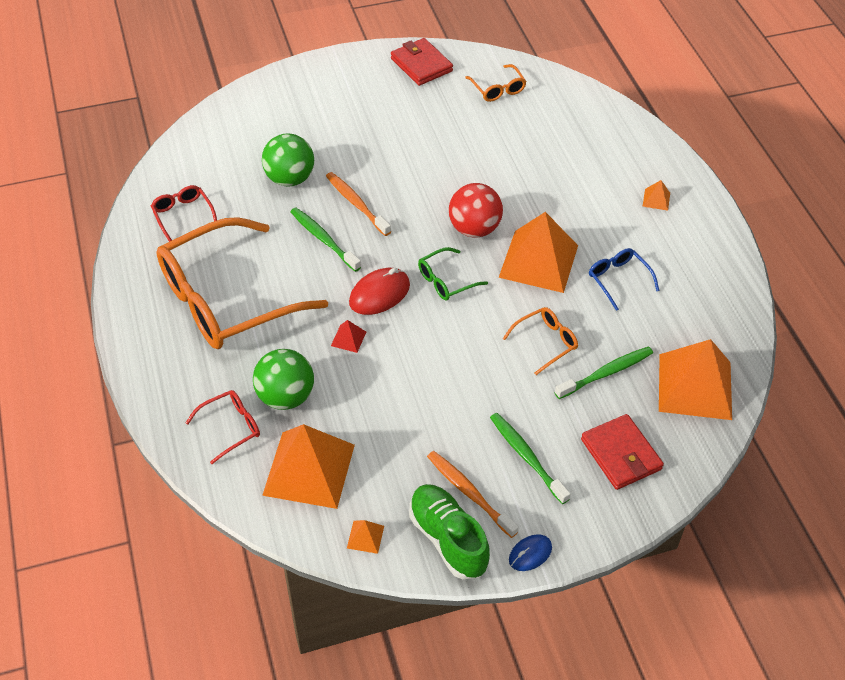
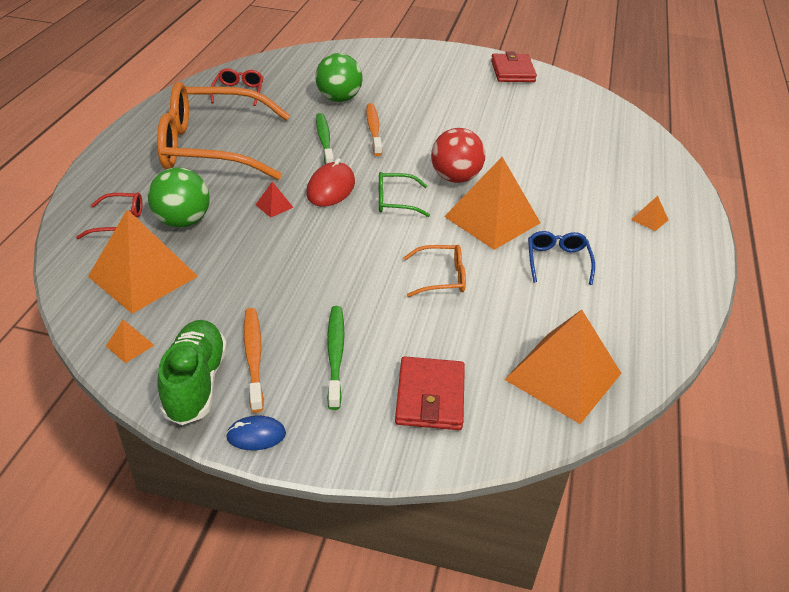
camera: 30 degrees right, 10 degrees down
(379, 294) = (331, 188): red mouse -> red mouse turned 60 degrees counterclockwise
(498, 89) = (564, 103): orange glasses -> none
(606, 373) = (478, 325): green toothbrush -> none

